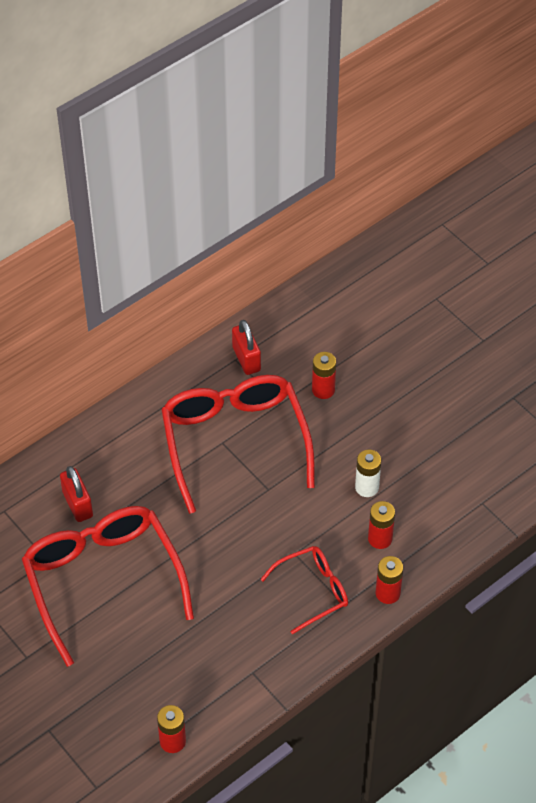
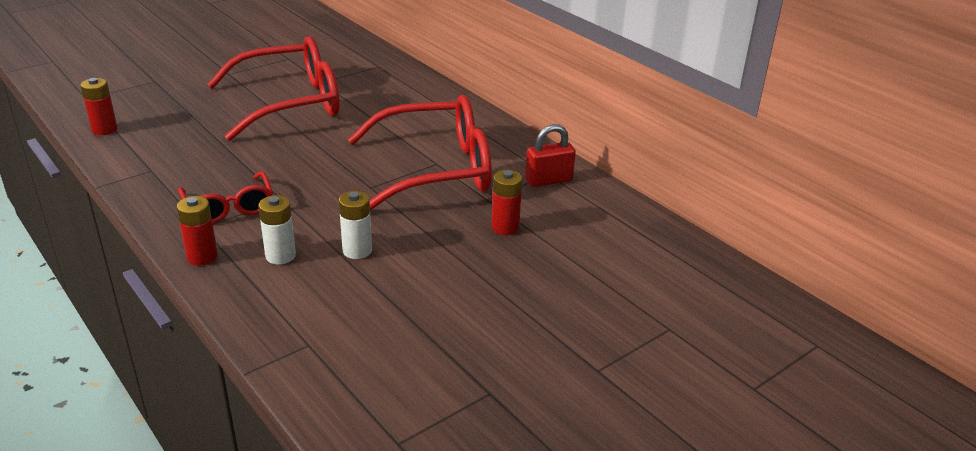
camera: 90 degrees right, 20 degrees down
(77, 504) = (376, 94): red padlock -> none
(380, 539) = (280, 256): red battery -> white battery

